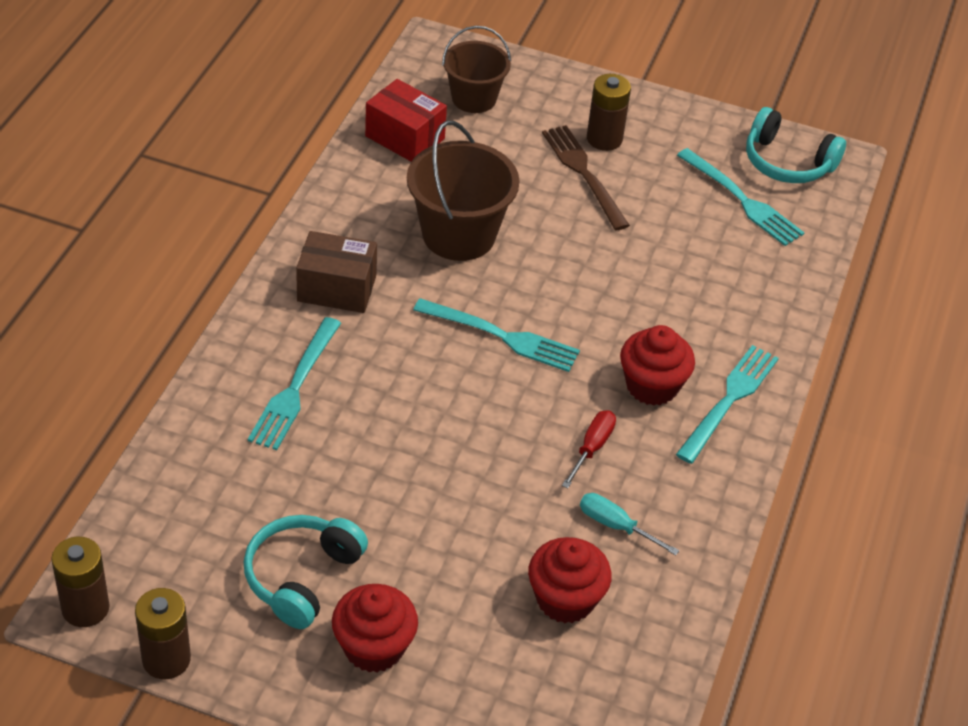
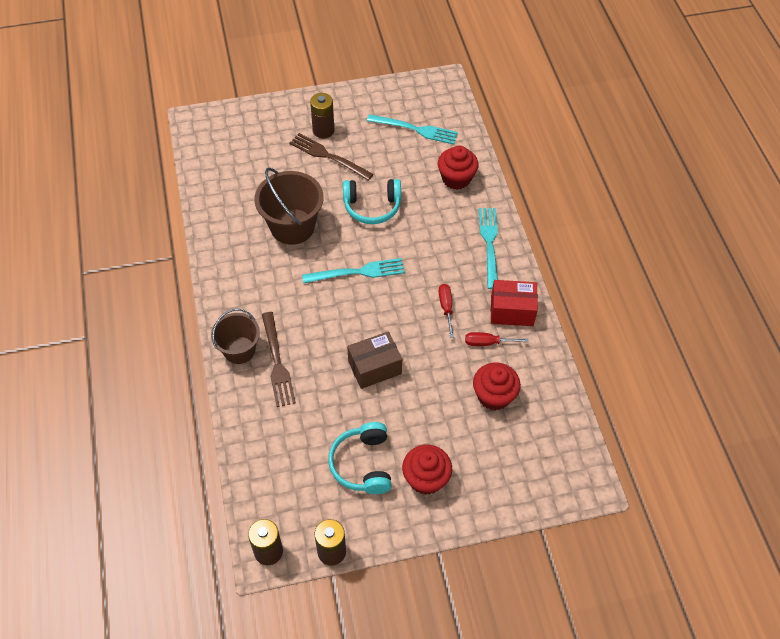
camera: 30 degrees left, 10 degrees up
(295, 388) = (277, 363): turquoise fork -> brown fork
(337, 288) = (254, 293): brown box -> brown box (374, 367)
(405, 137) = (220, 184): red box -> red box (512, 311)
(474, 98) = (239, 142): brown bucket -> brown bucket (239, 350)
(615, 525) = (487, 343): turquoise screwdriver -> red screwdriver
(652, 386) = (449, 257): red cupcake -> red cupcake (456, 178)
(787, 162) = (421, 96): turquoise headphones -> turquoise headphones (372, 206)

